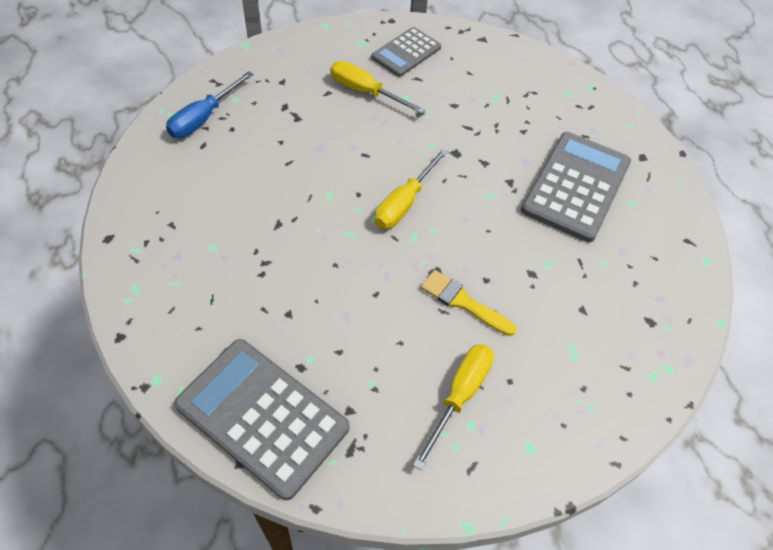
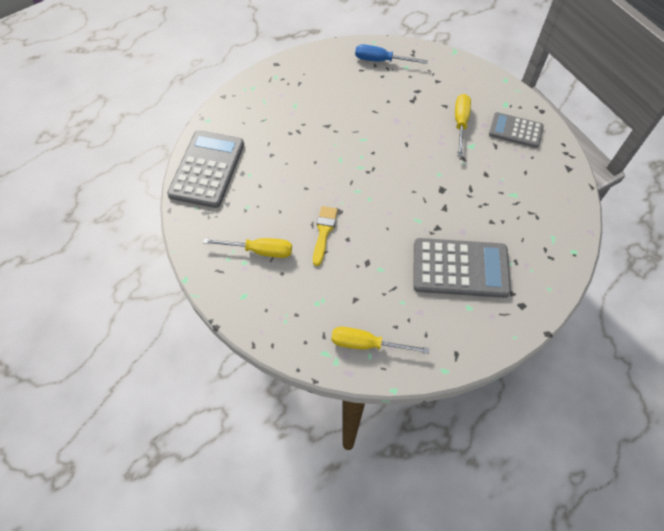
camera: 70 degrees right, 5 degrees up
(404, 203) = (381, 177): yellow screwdriver -> yellow screwdriver (367, 344)

